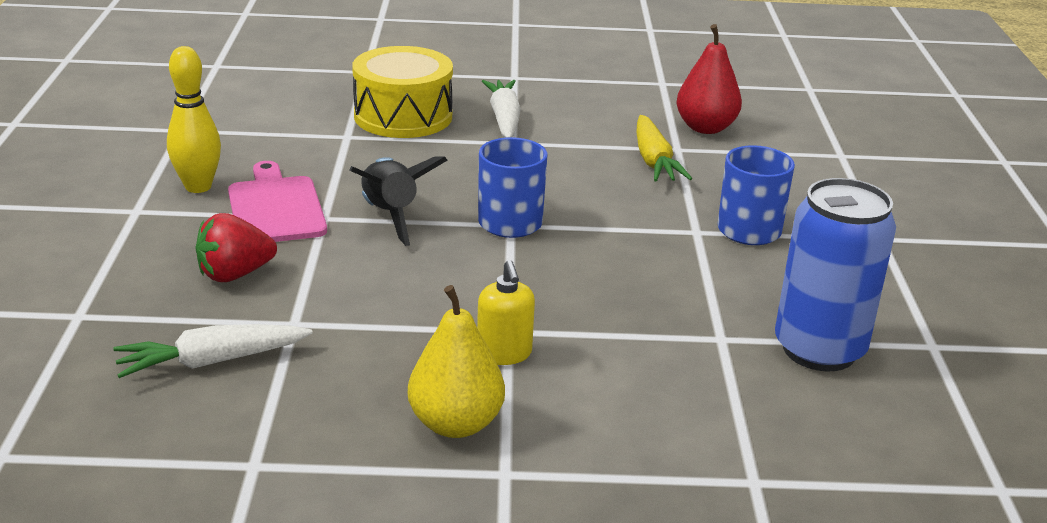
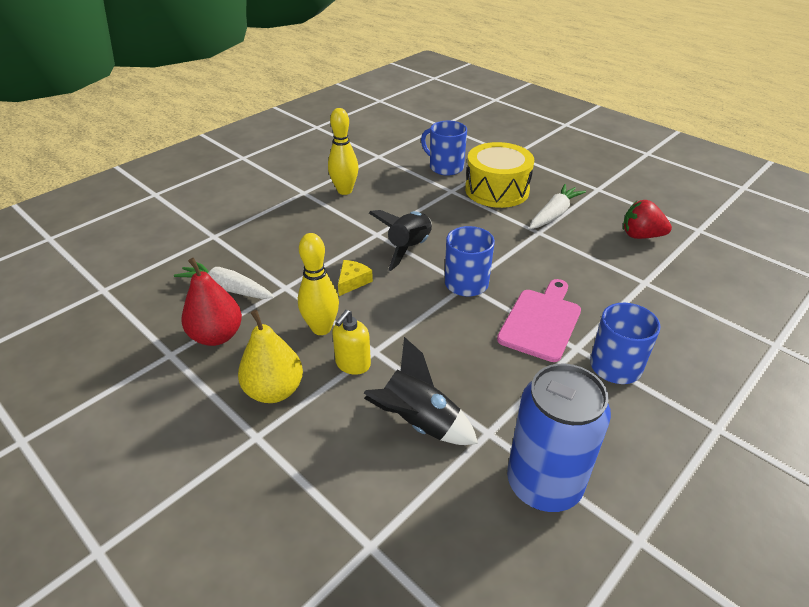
camera: 45 degrees right, 10 degrees up
(235, 274) = (297, 246): red strawberry -> red strawberry (641, 236)
(275, 208) = (362, 218): pink cutting board -> pink cutting board (541, 322)
(299, 112) = (445, 167): none -> blue mug
(374, 278) = (352, 281): none -> yellow cheese
(413, 340) = (321, 328): none -> yellow bowling pin
(649, 366) = (418, 422): none -> black rocket
(654, 161) = (615, 283): yellow carrot -> none
(705, 128) = (687, 275): red pear -> red pear (217, 336)

